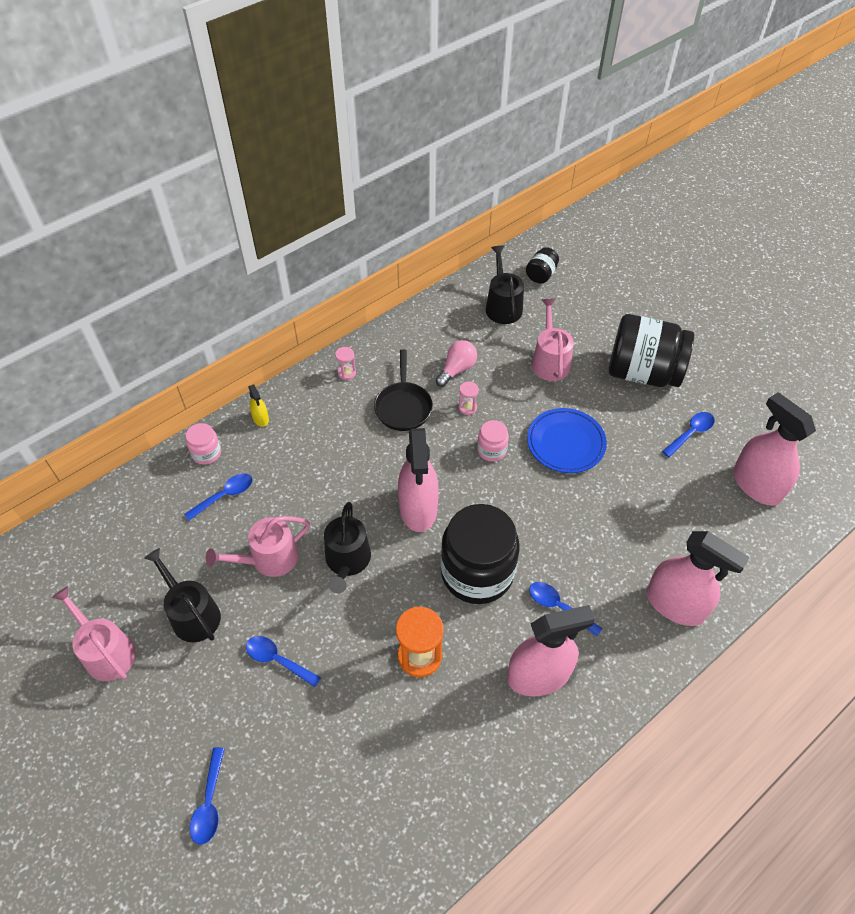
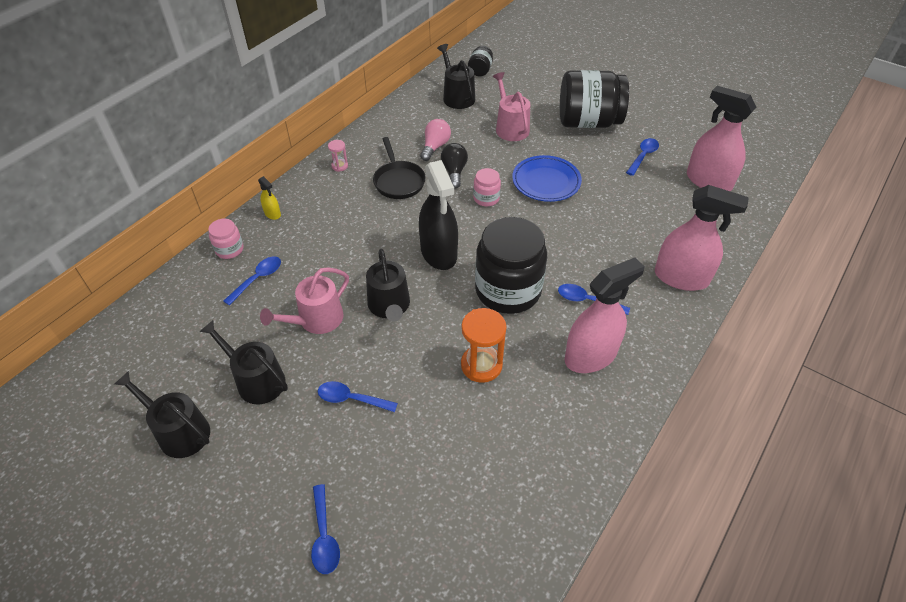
camera: 15 degrees left, 5 degrees down
(106, 652) = (179, 431): pink watering can -> black watering can
(418, 508) = (439, 253): pink spray bottle -> black spray bottle
(467, 407) = (454, 172): pink hourglass -> black light bulb

